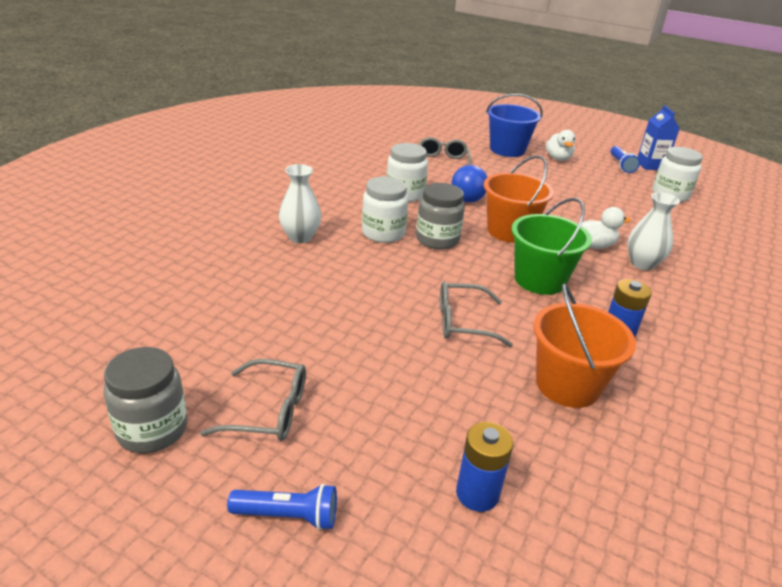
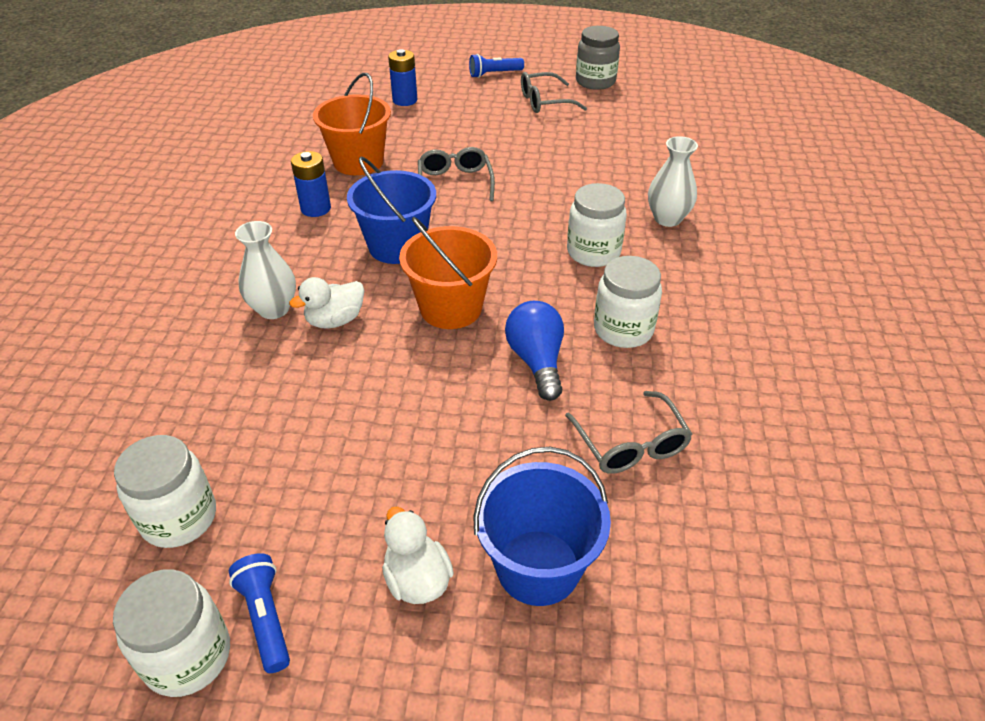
camera: 160 degrees right, 10 degrees up
(437, 239) = (529, 263): grey jar -> none
(463, 322) = (455, 183): grey glasses -> grey glasses turned 75 degrees counterclockwise
(539, 280) = (397, 246): green bucket -> blue bucket
(650, 165) = (188, 656): blue carton -> white jar

